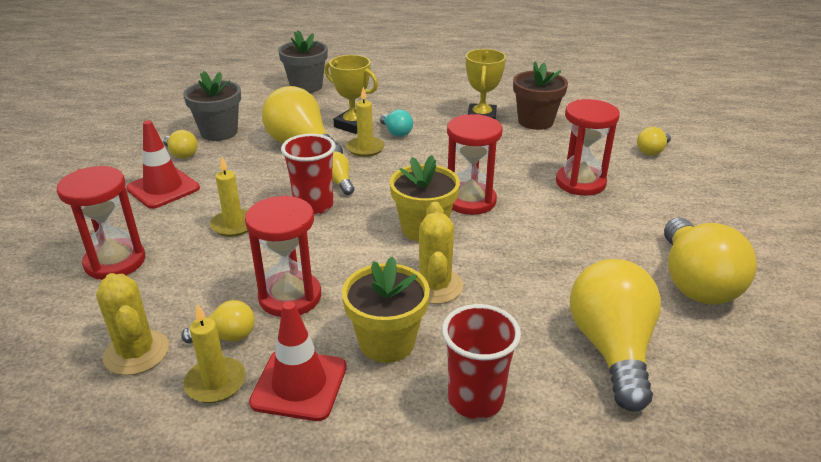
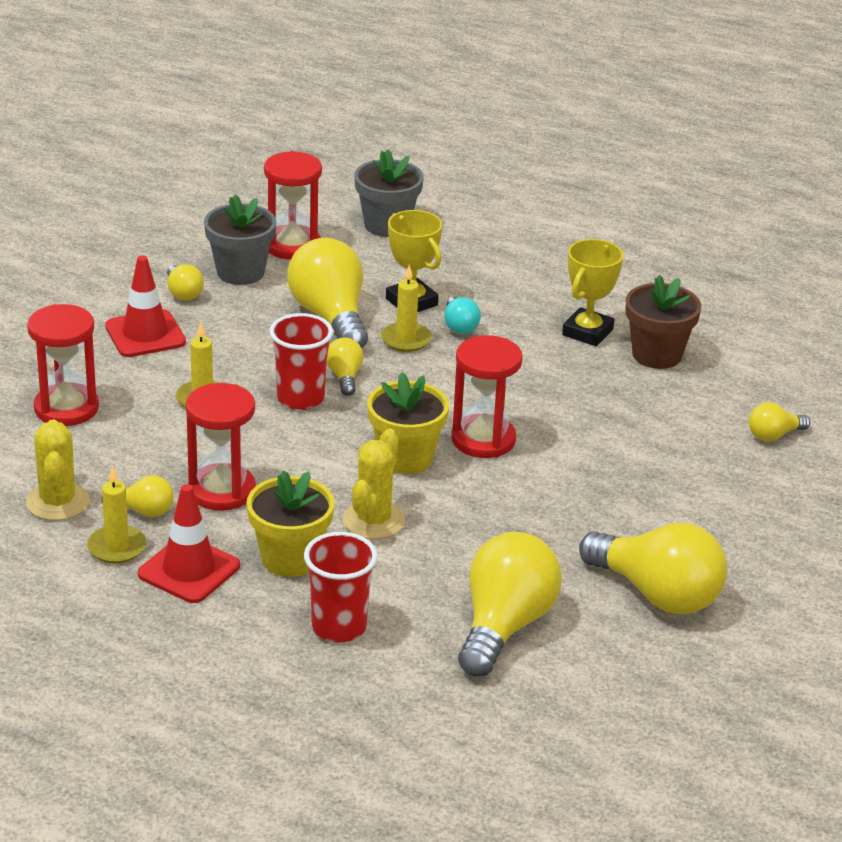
camera: 20 degrees right, 0 degrees up
(580, 183) = (636, 452): red hourglass -> red hourglass (292, 245)
(695, 282) = (657, 594): yellow light bulb -> yellow light bulb turned 75 degrees counterclockwise

